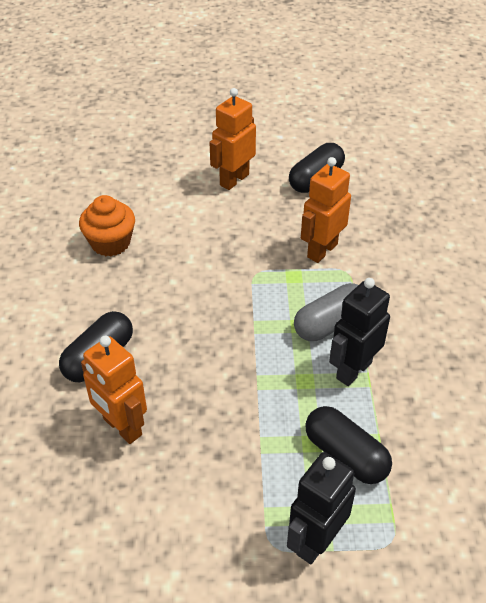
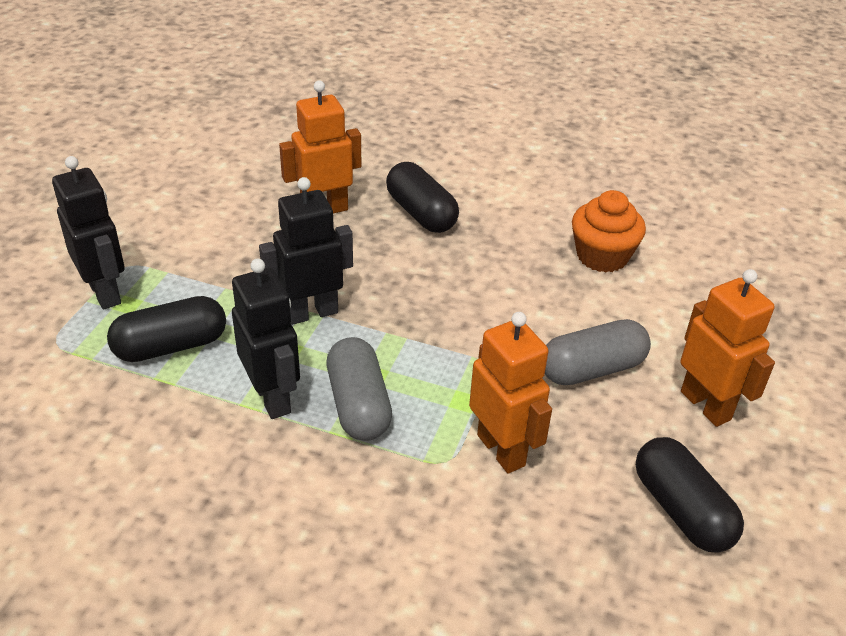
camera: 110 degrees right, 5 degrees down
(231, 227) = (592, 369): none -> grey capsule
(259, 383) = (311, 313): none -> black robot

